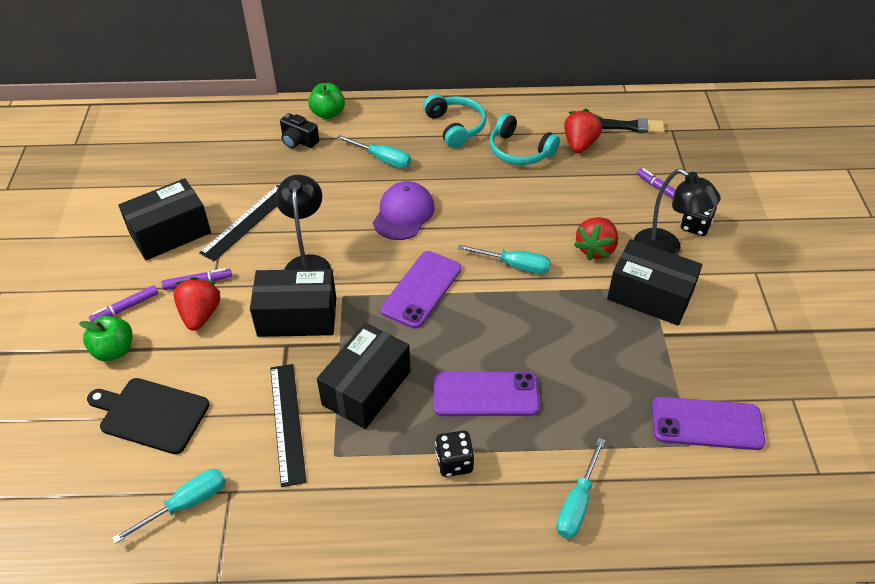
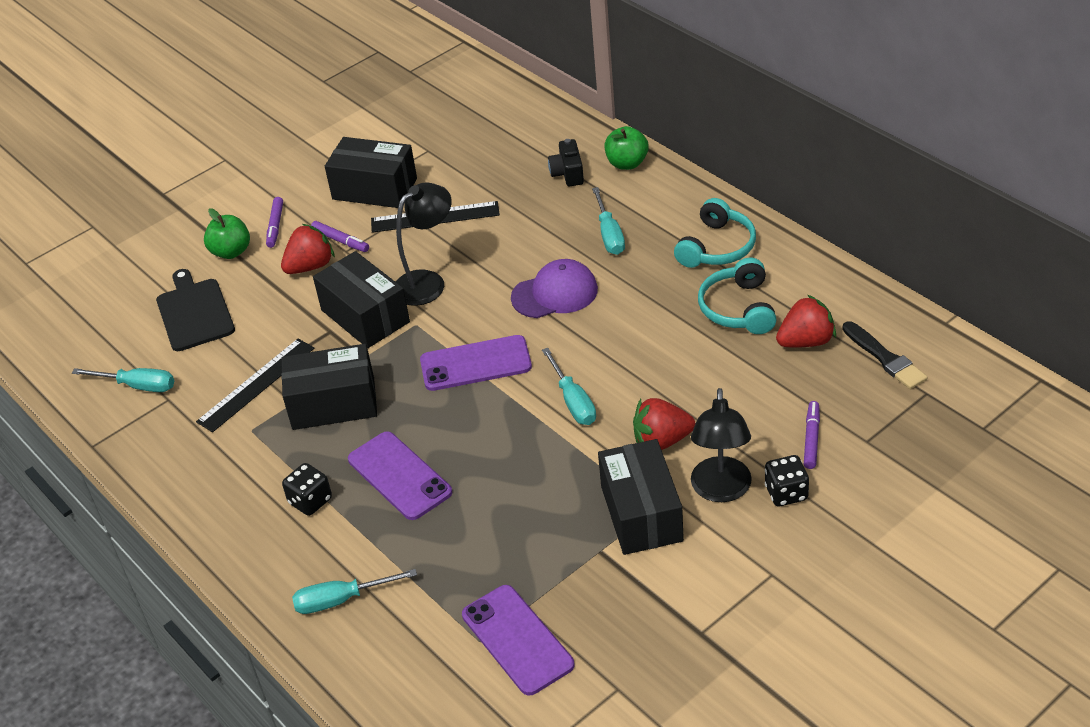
camera: 55 degrees right, 5 degrees down
(125, 308) = (275, 226): purple marker -> purple marker turned 105 degrees counterclockwise

